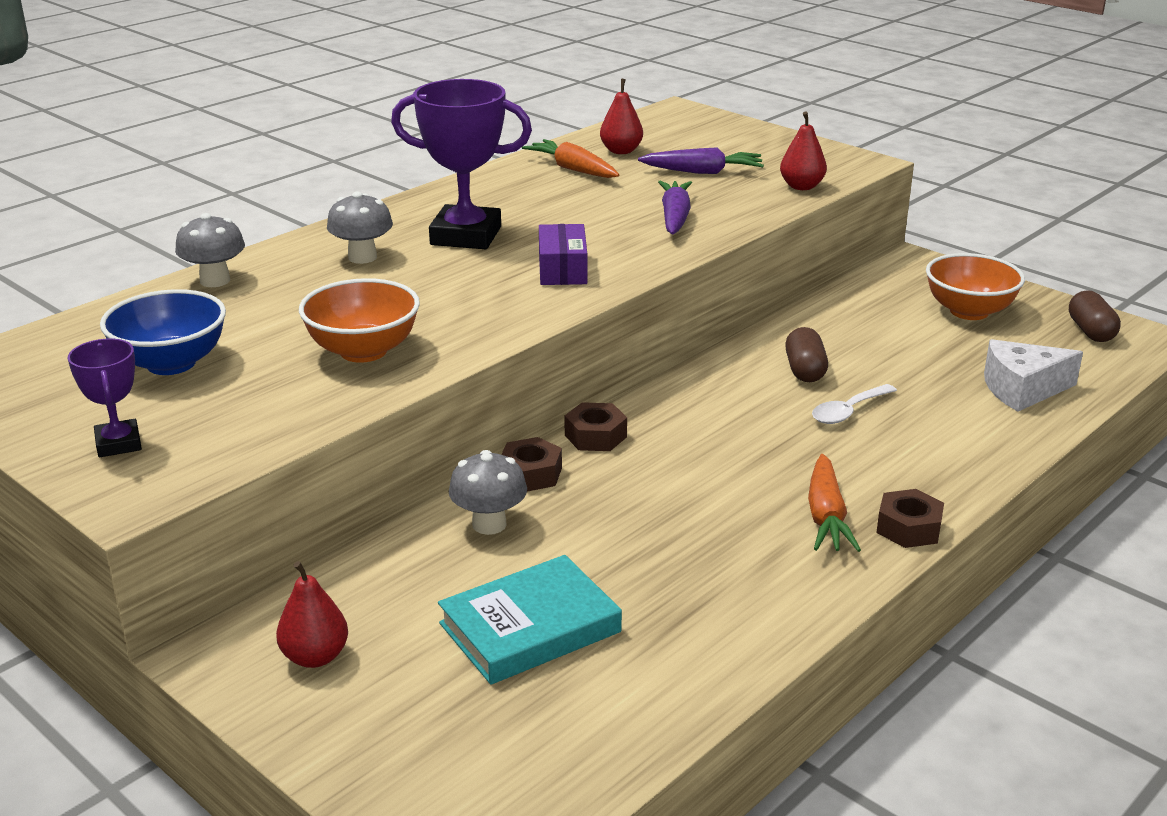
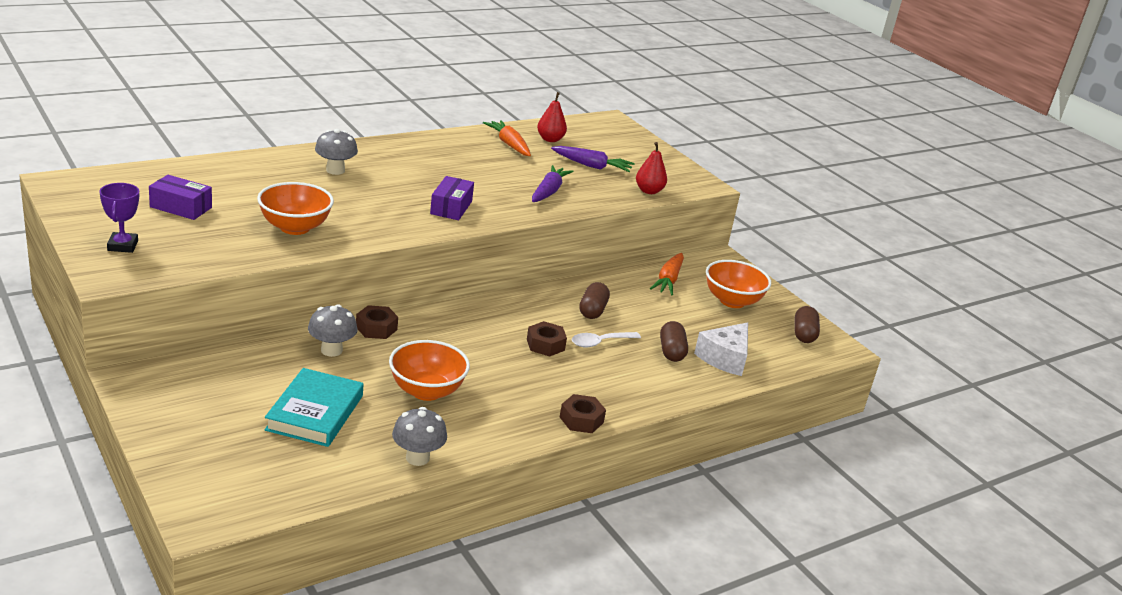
camera: 10 degrees right, 0 degrees up
(171, 363) = (181, 207): blue bowl -> purple box
(215, 281) = (238, 164): grey mushroom -> grey mushroom (417, 458)
(315, 657) = (186, 395): red pear -> none
(466, 236) = (408, 172): purple trophy -> none
(530, 628) = (315, 413): turquoise book -> turquoise book turned 60 degrees counterclockwise
(595, 436) = (431, 316): brown nut -> brown nut (545, 345)
(667, 547) = (426, 391): none -> orange bowl
(826, 516) = (536, 399): orange carrot -> orange carrot (668, 280)
(949, 399) = (671, 351): none -> brown capsule
(1022, 389) = (724, 358): white cheese -> white cheese turned 60 degrees counterclockwise

